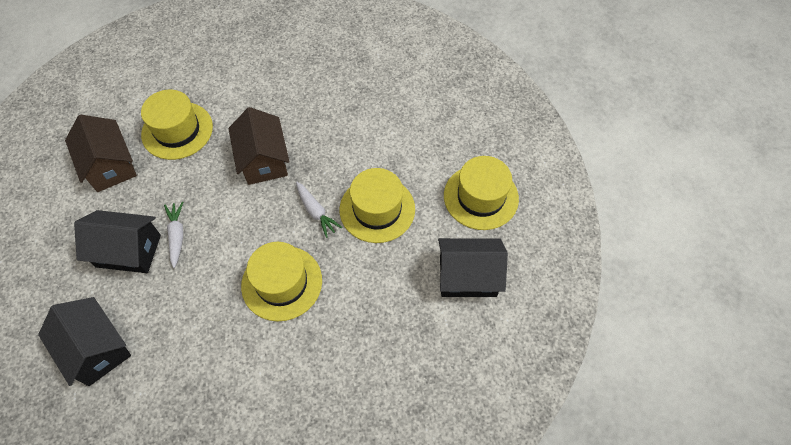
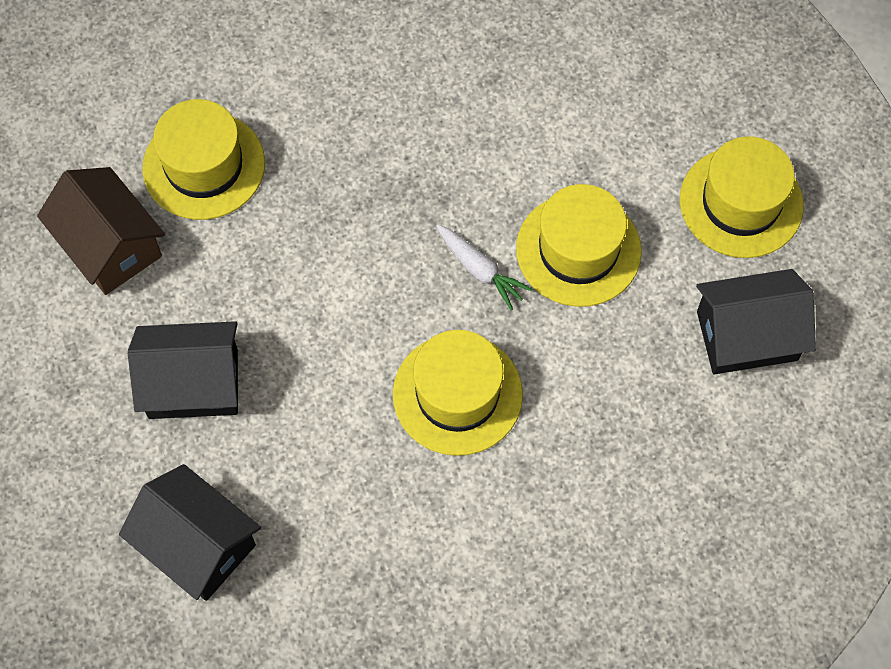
camera: 10 degrees left, 5 degrees up
(177, 236) = (264, 346): white carrot -> none
(263, 160) = (368, 195): brown house -> none

